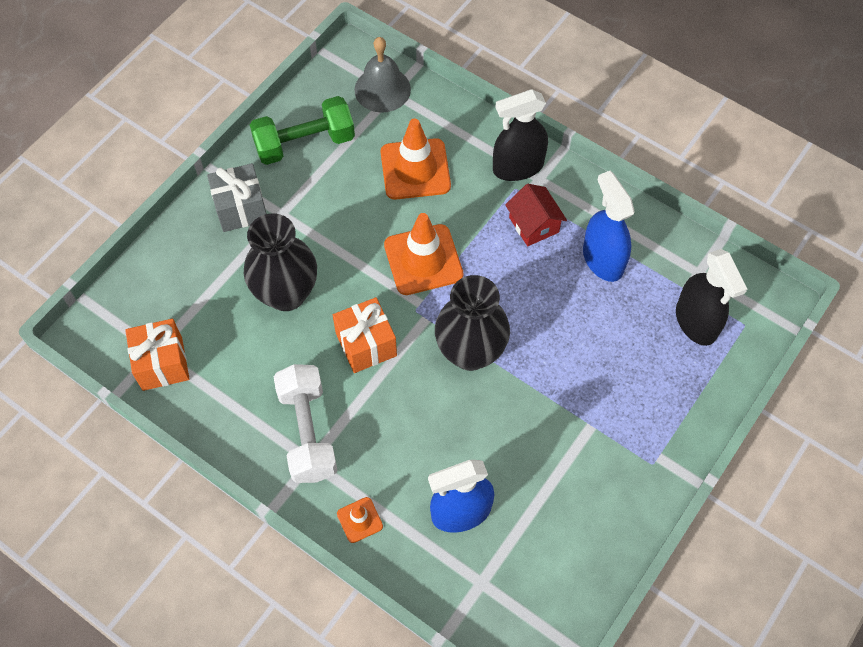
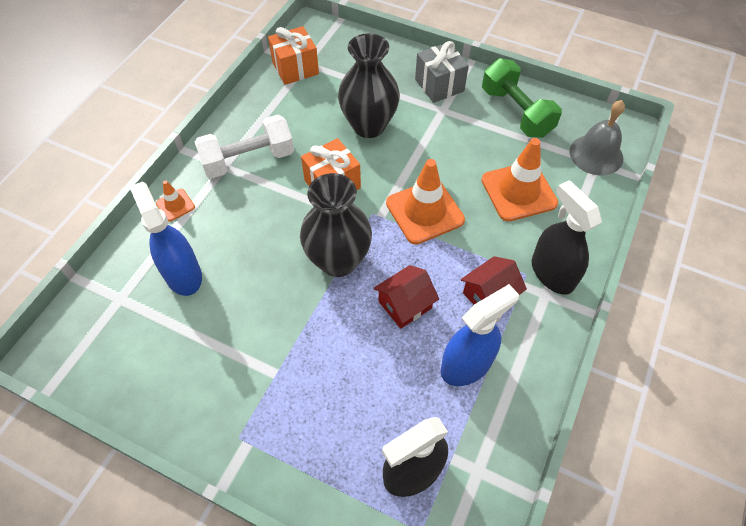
camera: 80 degrees right, 5 degrees down
(532, 299) = (405, 305): none -> red house

